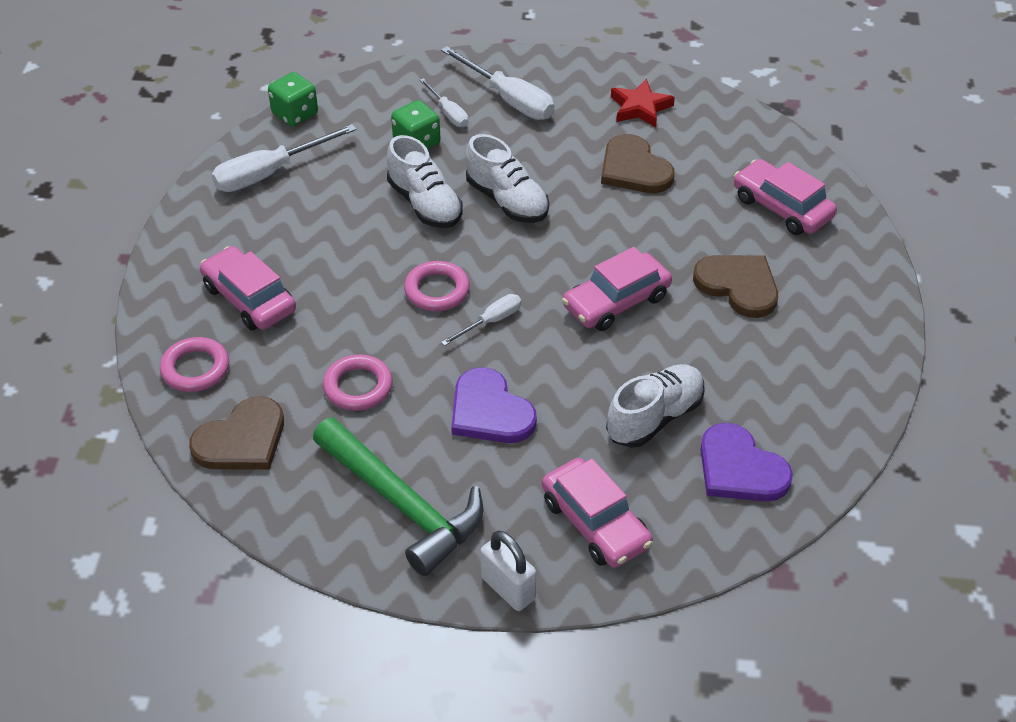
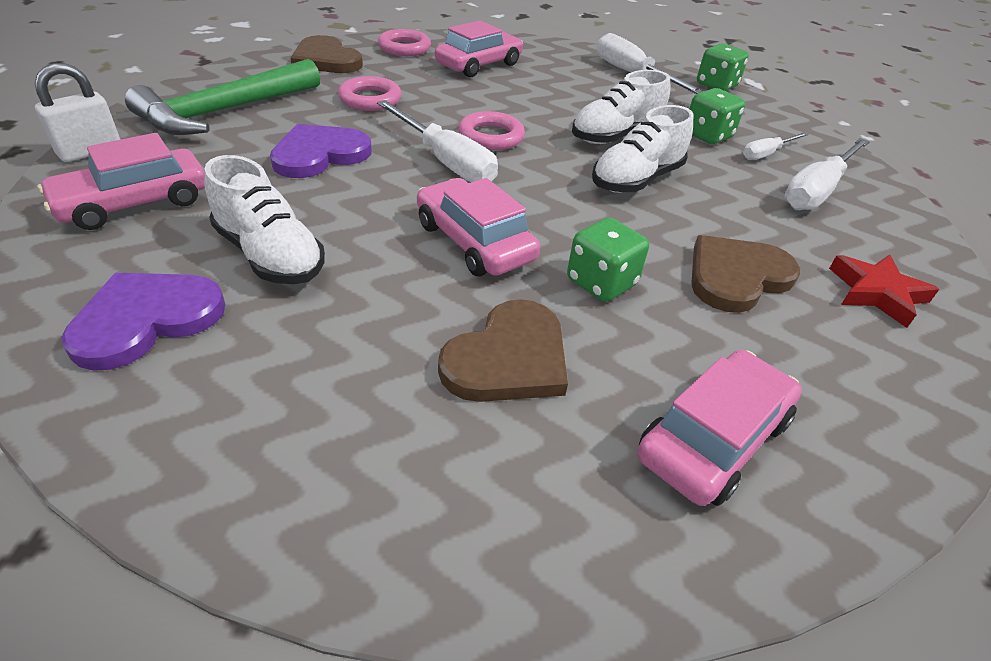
camera: 85 degrees right, 5 degrees down
(490, 322) = (445, 161): white screwdriver -> white screwdriver, size x1.78
(654, 237) = (601, 282): none -> green dice

